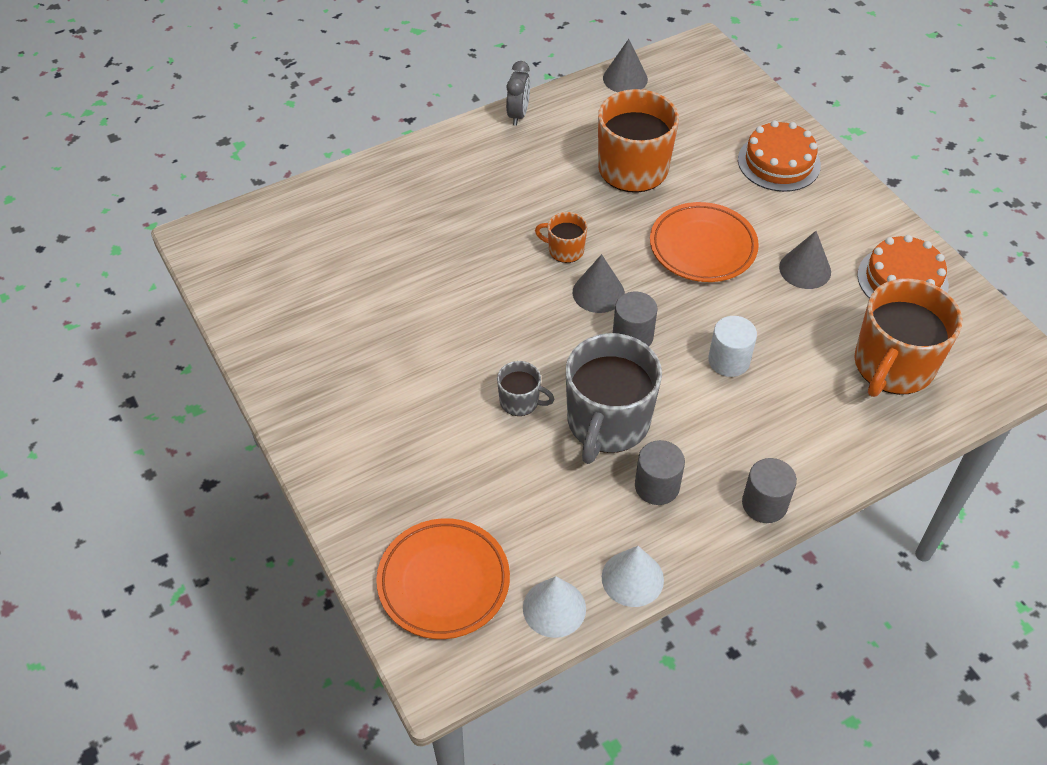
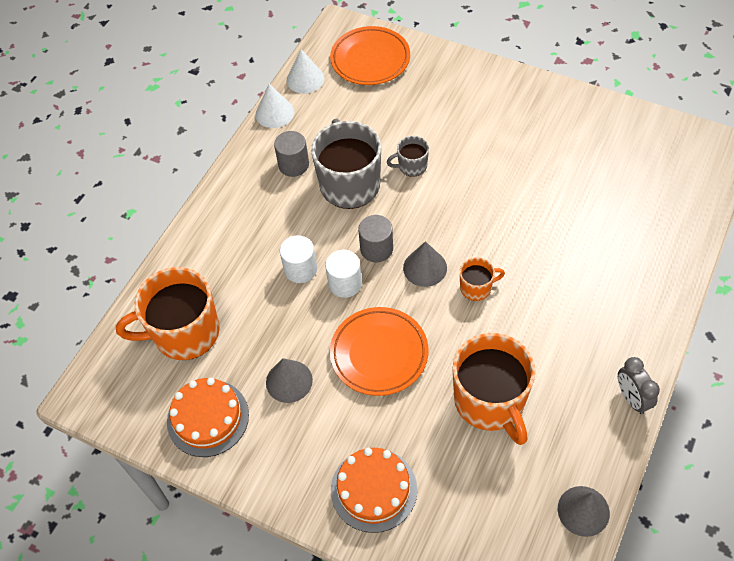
camera: 150 degrees right, 5 degrees up
(691, 322) = (345, 283): none -> white cylinder
(764, 504) = (224, 190): grey cylinder -> none
(892, 366) = (184, 332): orange mug -> orange mug turned 105 degrees counterclockwise

